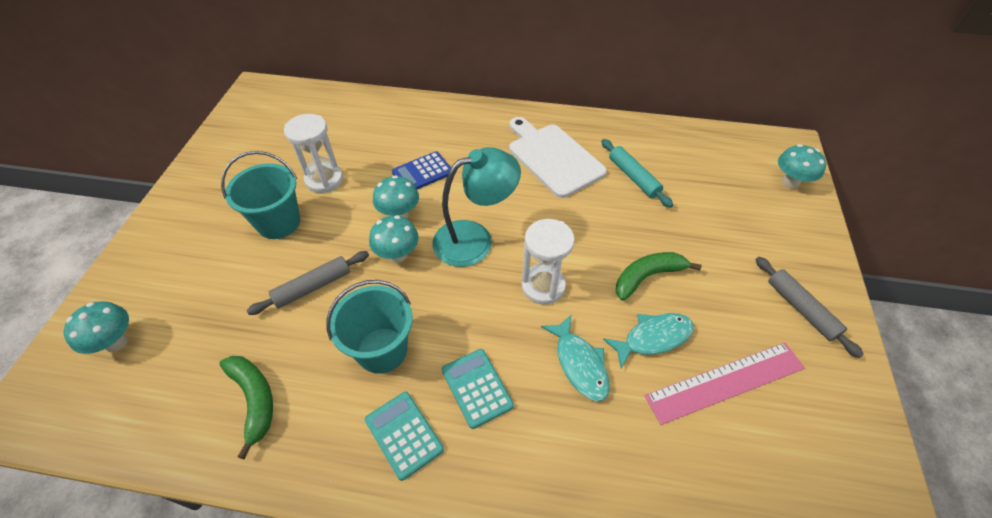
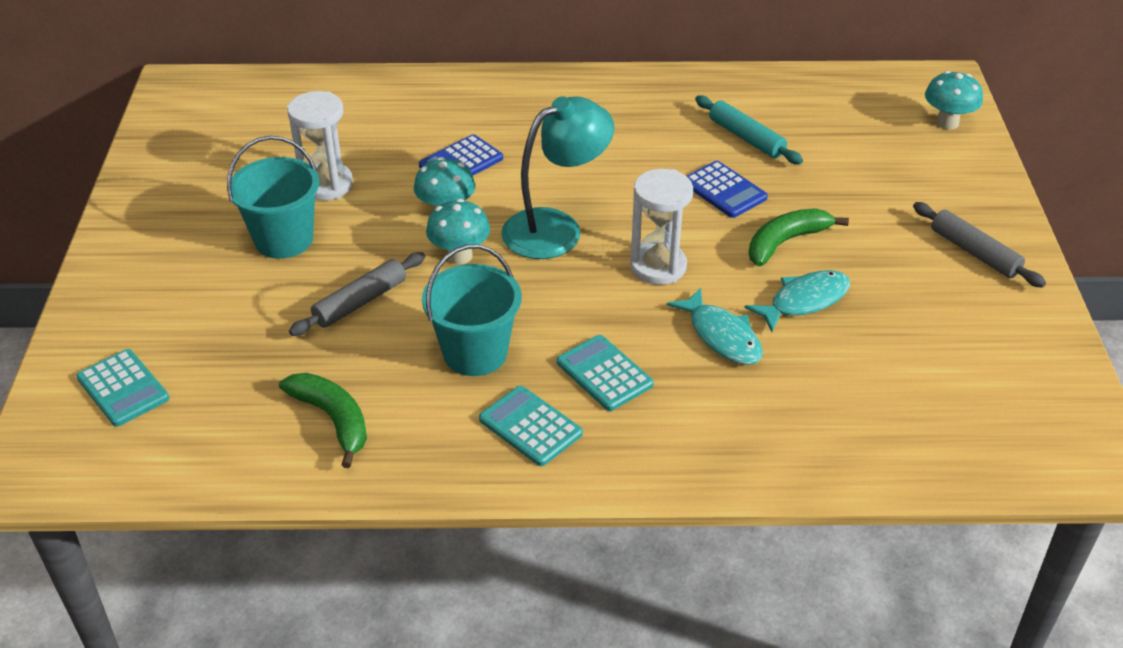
camera: 10 degrees left, 10 degrees down
(116, 342) = (123, 388): turquoise mushroom -> turquoise calculator
(553, 157) = (634, 126): white cutting board -> none
(608, 222) = (724, 190): none -> blue calculator
(725, 382) = (895, 331): pink ruler -> none

